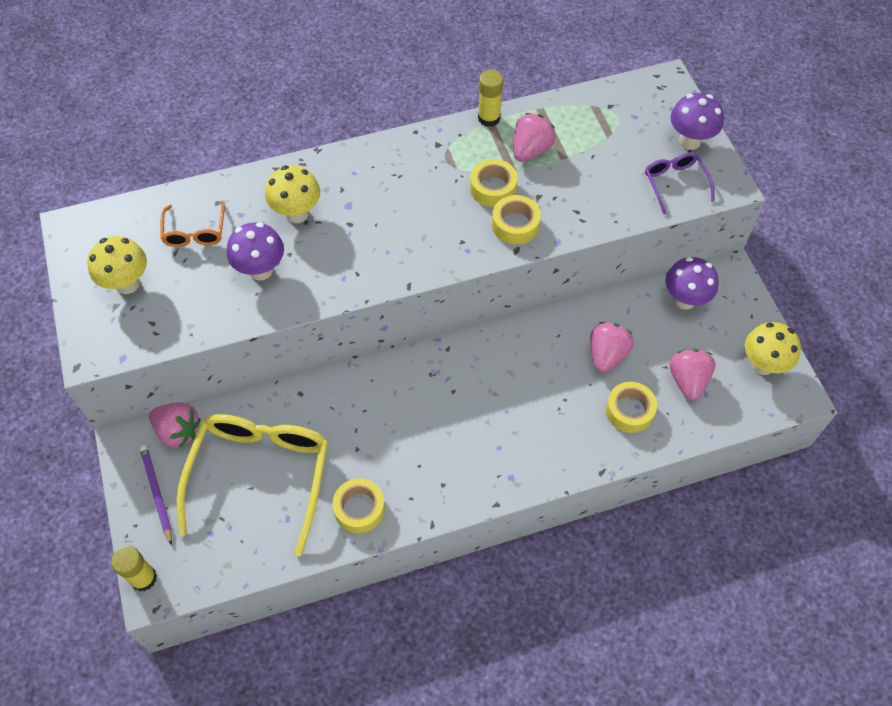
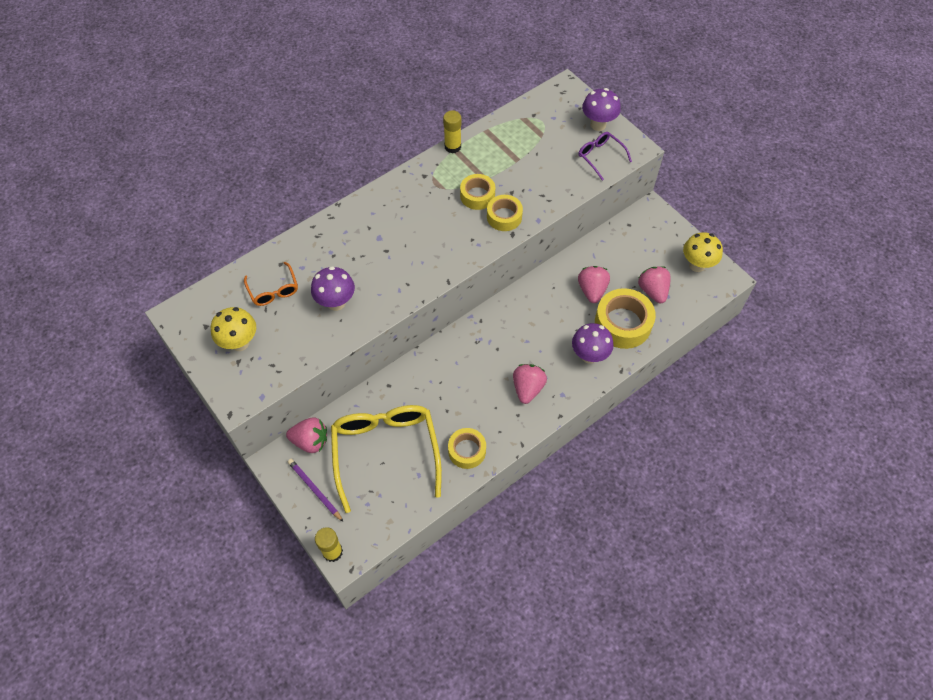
camera: 20 degrees left, 0 degrees up
(297, 213) = (344, 254): yellow mushroom -> none
(530, 150) = (492, 161): pink strawberry -> pink strawberry (527, 388)
(629, 411) = (622, 324): yellow tape -> yellow tape, size x1.63
(684, 300) = (628, 237): purple mushroom -> purple mushroom (589, 356)

